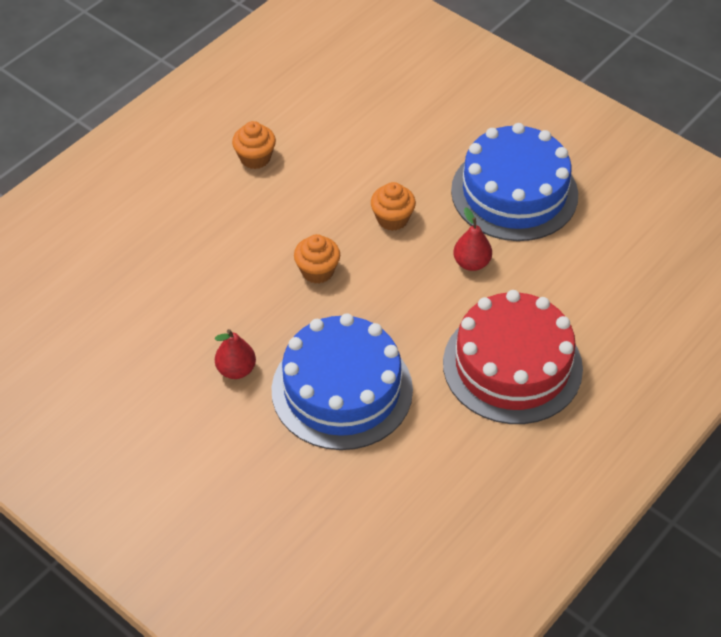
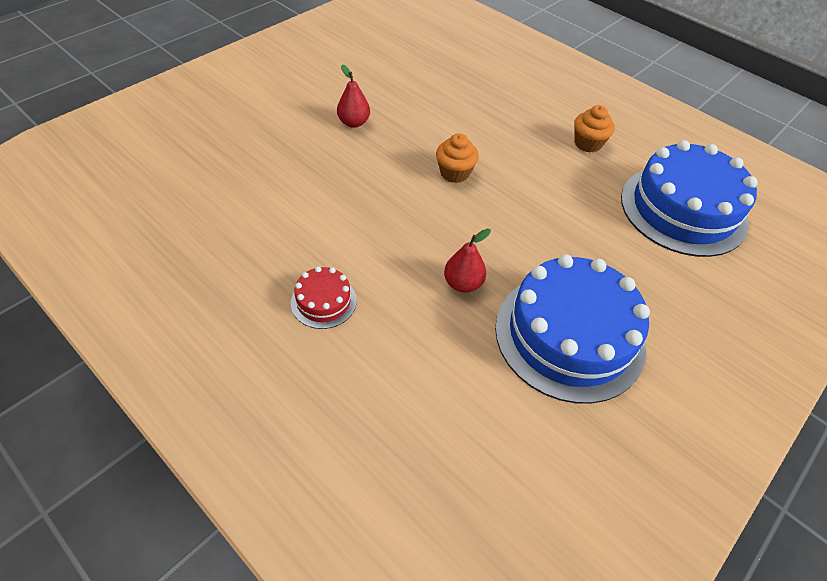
camera: 90 degrees right, 0 degrees up
(342, 390) = (321, 178): blue cake -> blue cake (683, 209)
(392, 219) = (521, 228): orange cupcake -> none
(512, 365) = (323, 301): red cake -> red cake, size x0.45

